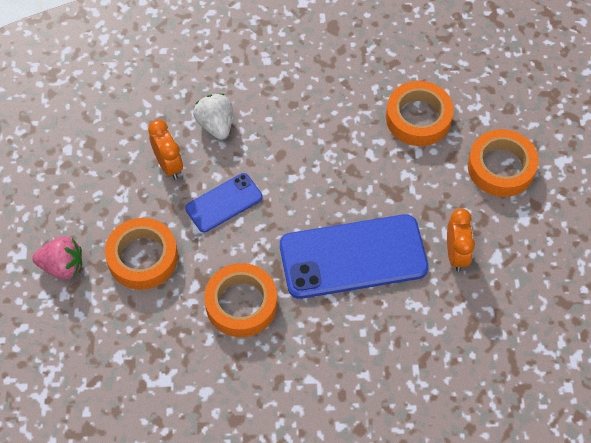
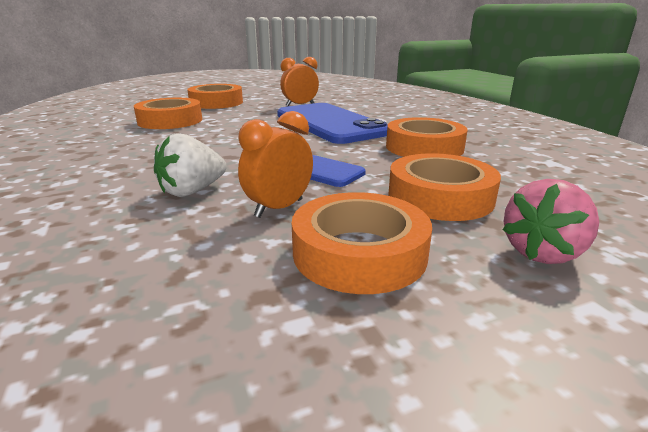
camera: 110 degrees left, 35 degrees down
(62, 266) = (542, 252): pink strawberry -> pink strawberry turned 120 degrees counterclockwise
(103, 187) = (359, 253): none -> orange tape

